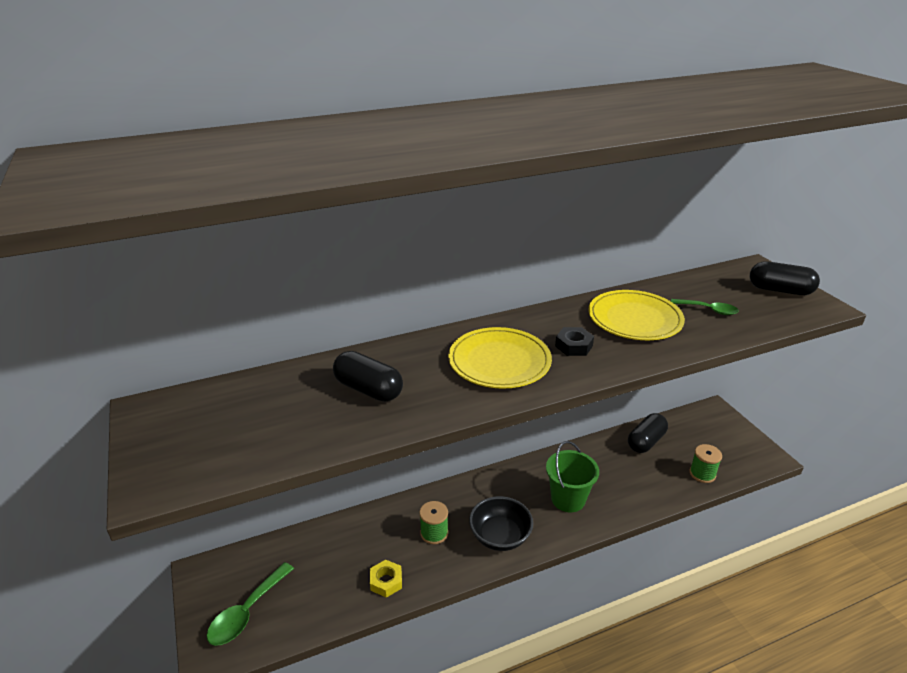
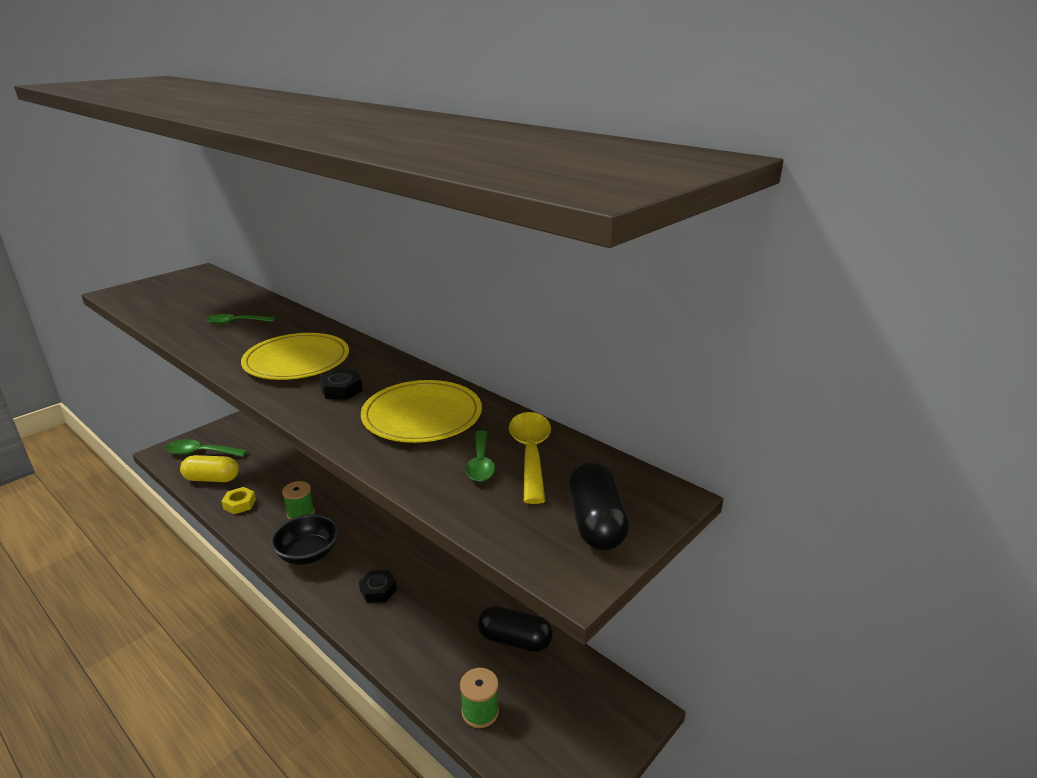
camera: 65 degrees right, 5 degrees down
(317, 604) = (212, 479): none -> yellow capsule
(368, 389) = (235, 322): black capsule -> green spoon
(568, 499) = (378, 590): green bucket -> black nut
(701, 292) = (531, 454): none -> yellow spoon

